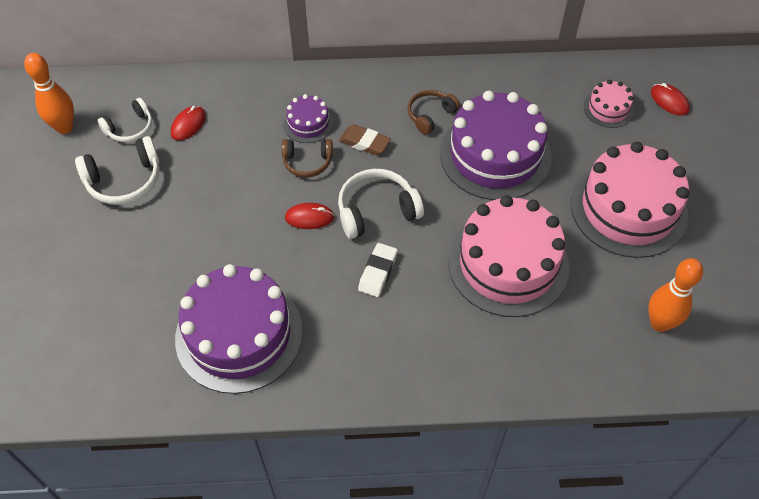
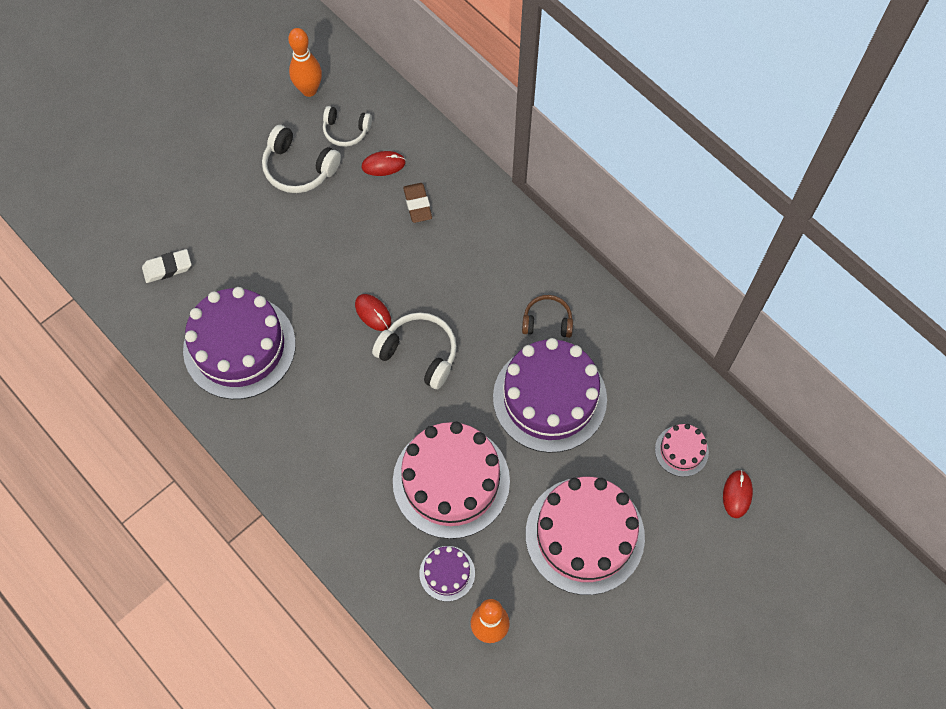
camera: 50 degrees right, 10 degrees up
(307, 162) = (421, 271): brown headphones -> none
(308, 123) = (458, 242): purple cake -> purple cake (447, 573)
(364, 143) = (476, 296): brown eraser -> brown eraser (417, 205)
(378, 272) = (365, 396): white eraser -> white eraser (167, 268)

